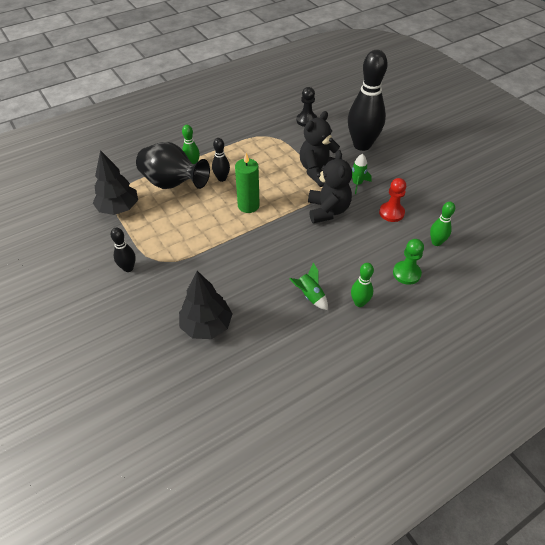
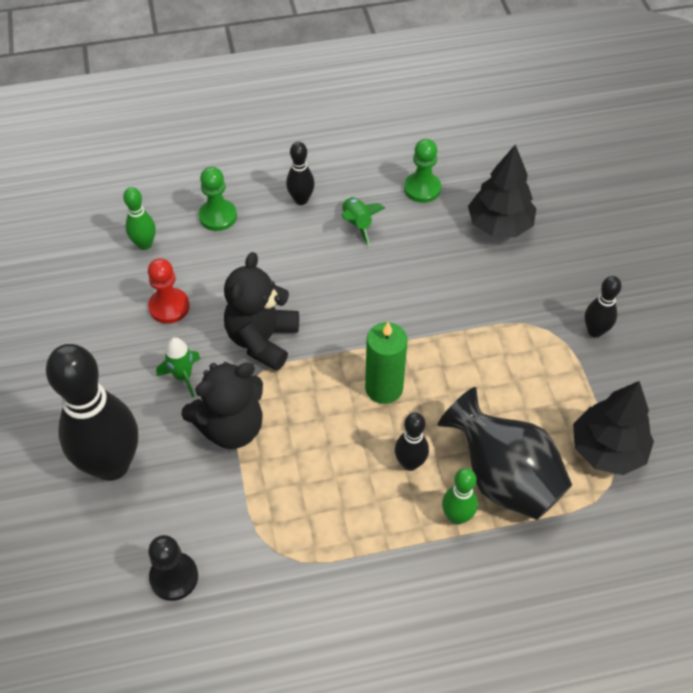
camera: 160 degrees left, 5 degrees up
(275, 339) = (422, 189): none -> green pawn
(359, 302) = (301, 200): green bowling pin -> black bowling pin

